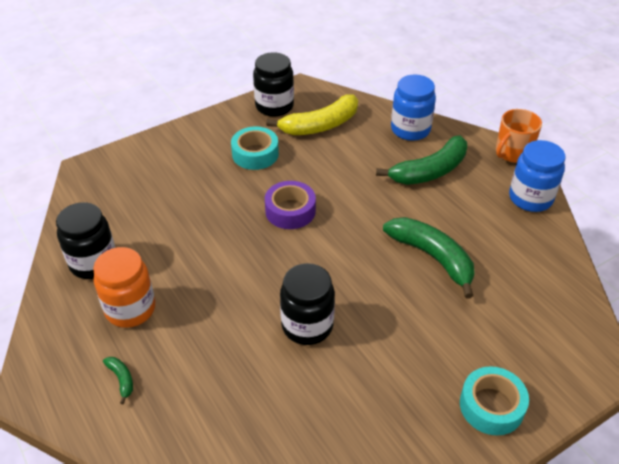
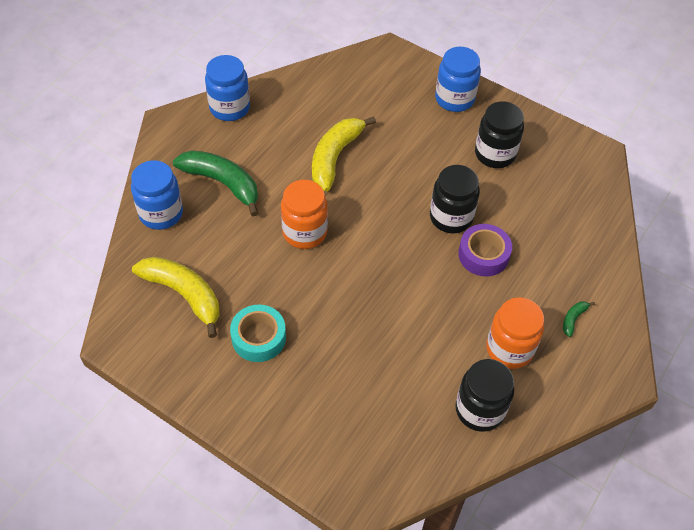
camera: 115 degrees left, 10 degrees up
(274, 106) = (164, 353): black jar -> black jar (495, 154)
(290, 211) = (329, 274): purple tape -> purple tape (483, 255)
(346, 208) = (304, 232): none -> orange jar
(432, 257) = (335, 157): green banana -> yellow banana
(491, 406) = (454, 99): turquoise tape -> blue jar
(512, 152) = (168, 129): orange mug -> none

